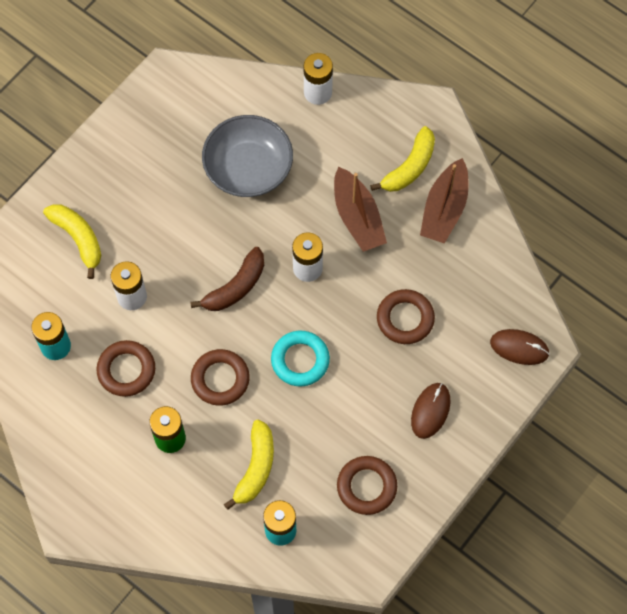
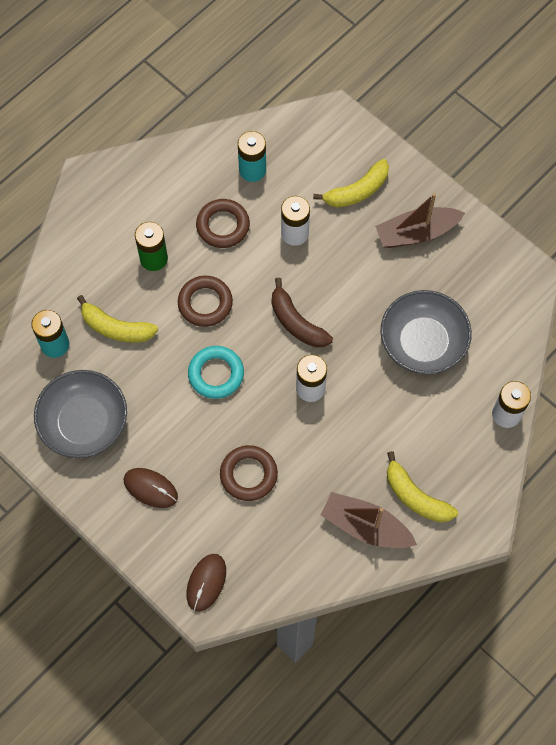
camera: 95 degrees right, 0 degrees up
(357, 217) = (362, 440): brown boat -> brown boat (416, 233)
(366, 486) = (84, 422): brown ring -> grey bowl

